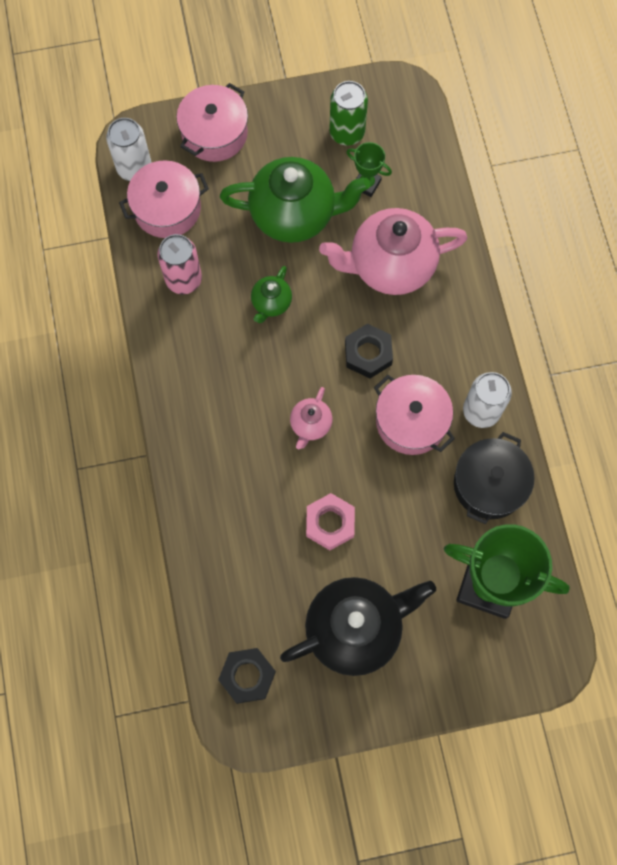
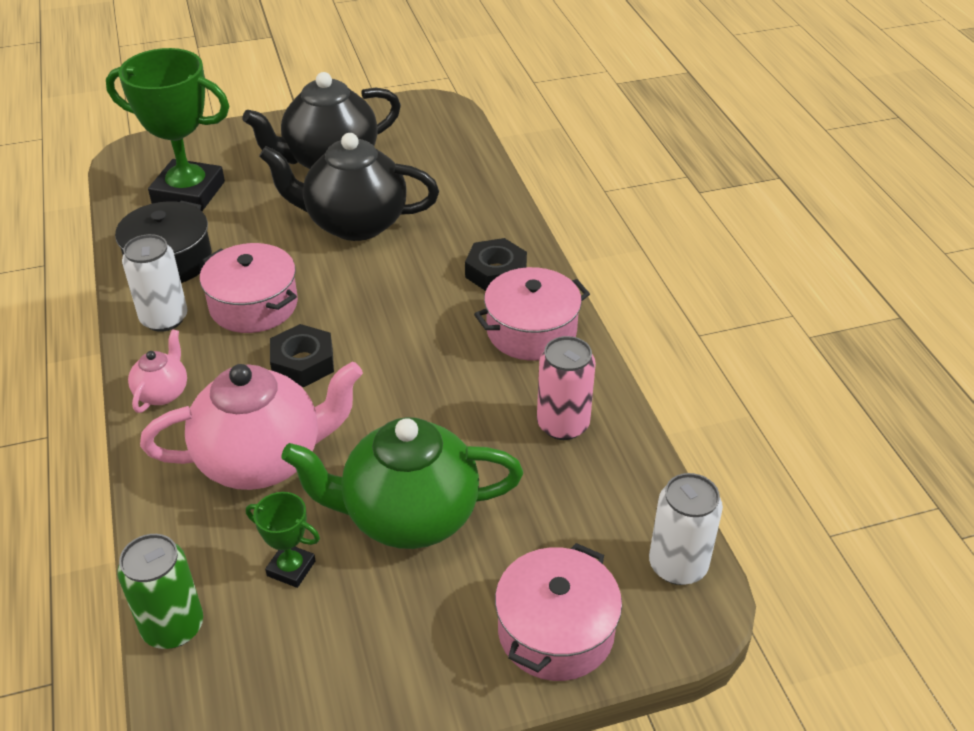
camera: 175 degrees right, 30 degrees down
(167, 208) = (609, 510): pink pot -> pink pot (531, 331)
(247, 676) = (434, 131): black nut -> black nut (495, 272)
(271, 303) = (435, 406): green teapot -> none
(310, 425) = (377, 295): pink teapot -> pink teapot (163, 392)
(330, 523) = (354, 223): pink nut -> black teapot
(347, 132) = (321, 650): green can -> green can (173, 627)

